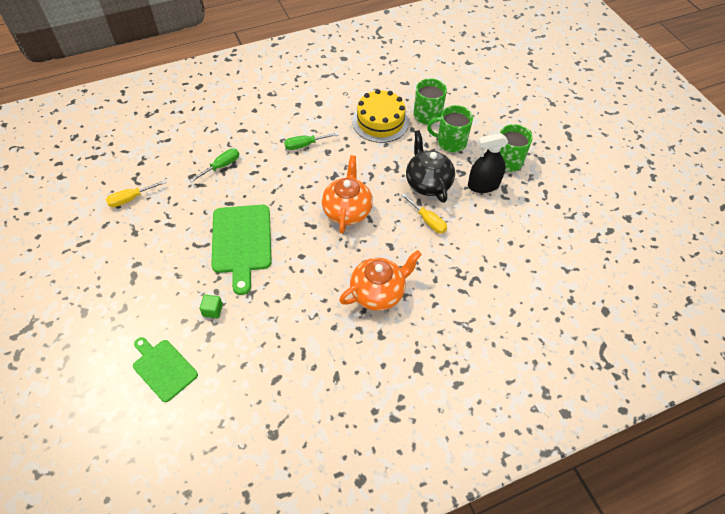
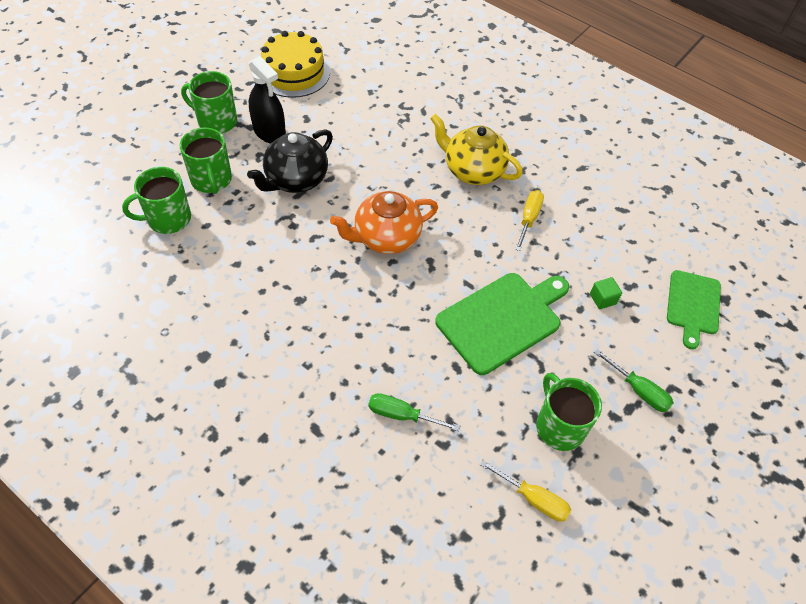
camera: 120 degrees left, 0 degrees up
(155, 232) = (559, 426): none -> green mug
(305, 145) = (302, 331): green screwdriver -> green screwdriver (638, 390)
(378, 292) = (473, 170): orange teapot -> yellow teapot
(380, 122) = (208, 264): yellow cake -> yellow cake (294, 72)
(427, 220) = (352, 162): yellow screwdriver -> yellow screwdriver (529, 219)

